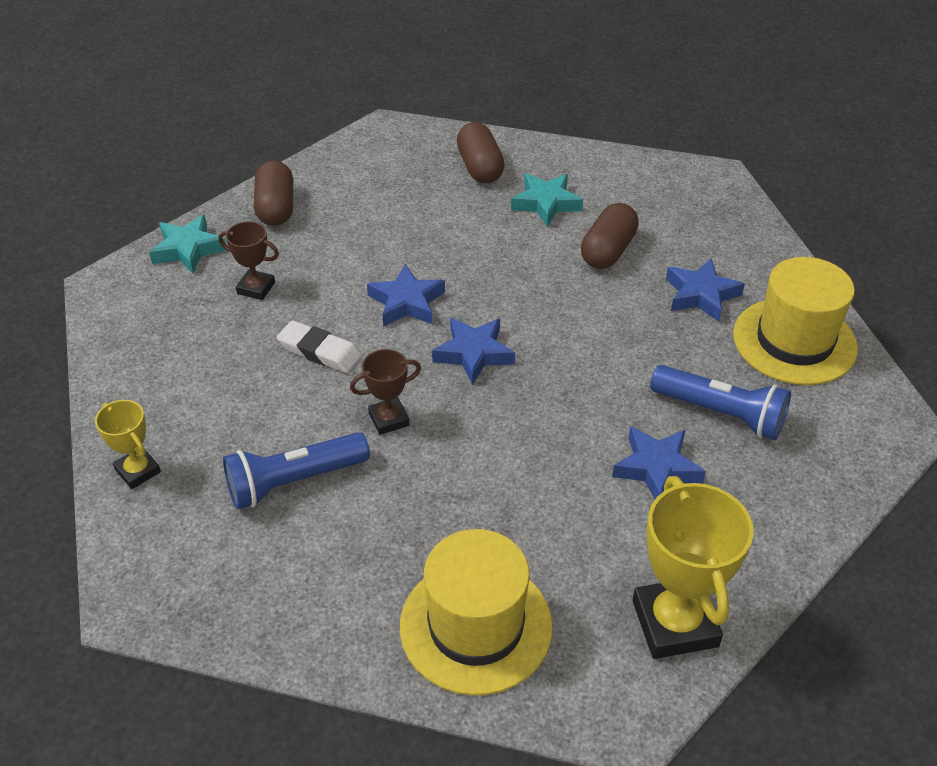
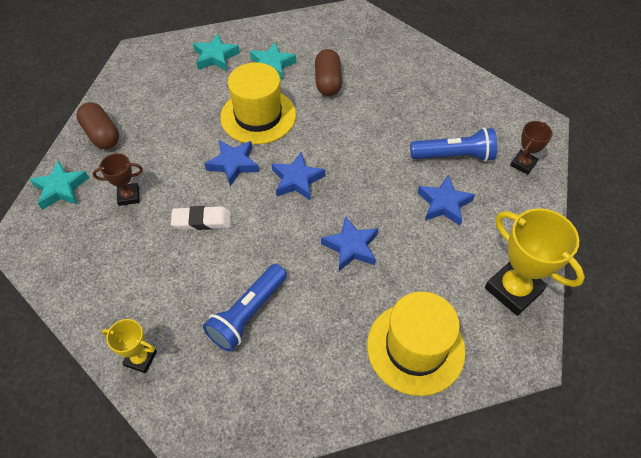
camera: 30 degrees left, 10 degrees up
(389, 419) = (276, 245): brown trophy -> brown trophy (523, 164)
(480, 167) = (215, 57): brown capsule -> turquoise star
(701, 295) = (396, 89): blue star -> blue star (351, 247)
(794, 341) = (461, 96): yellow hat -> yellow hat (258, 116)

